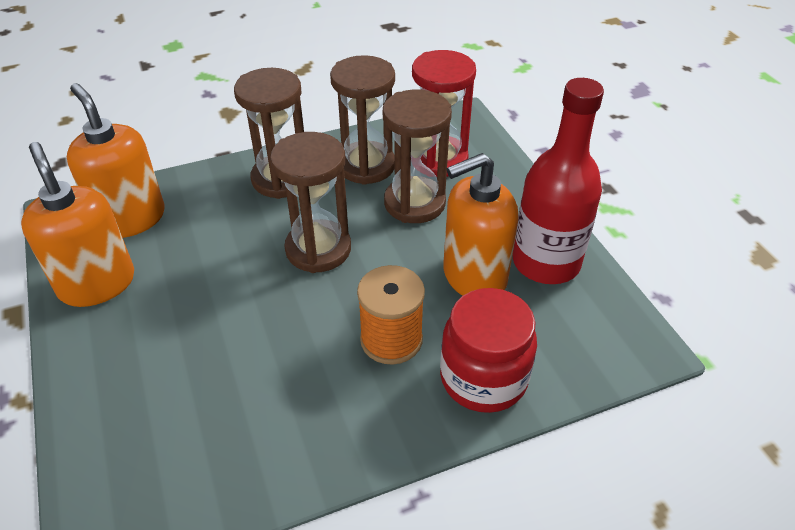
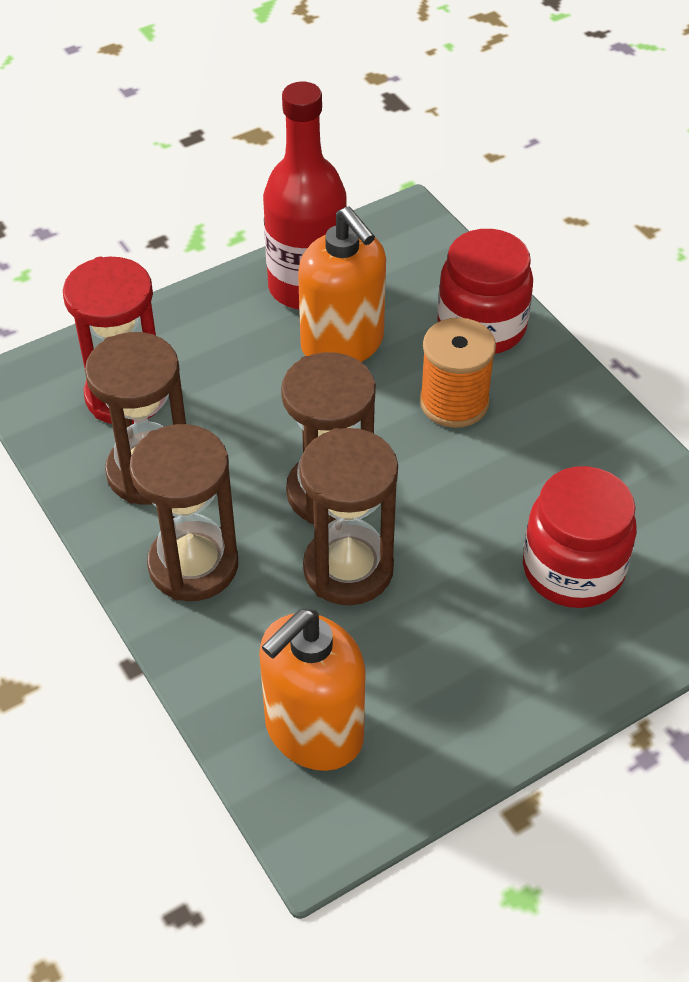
camera: 100 degrees left, 5 degrees up
(97, 284) = (449, 721): orange soap dispenser -> none
(183, 386) = (572, 569): none -> red jar
(414, 203) = (223, 410): brown hourglass -> brown hourglass (348, 569)

